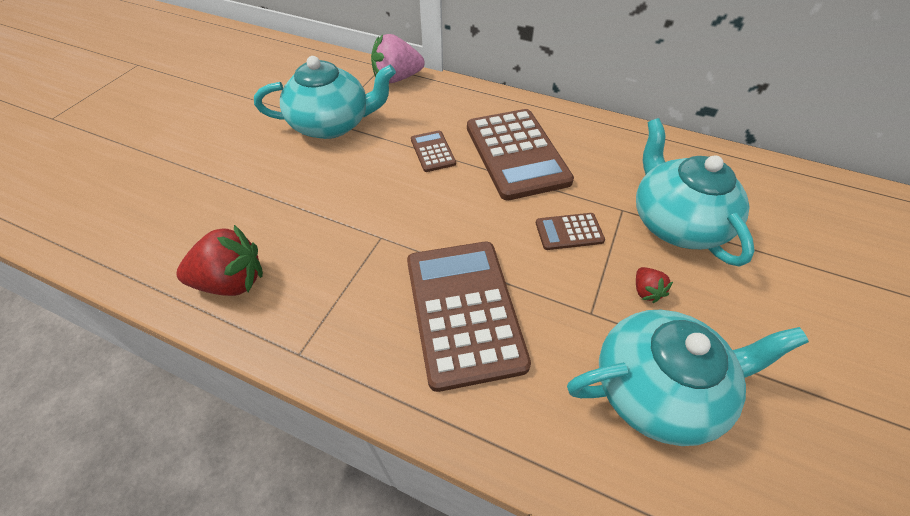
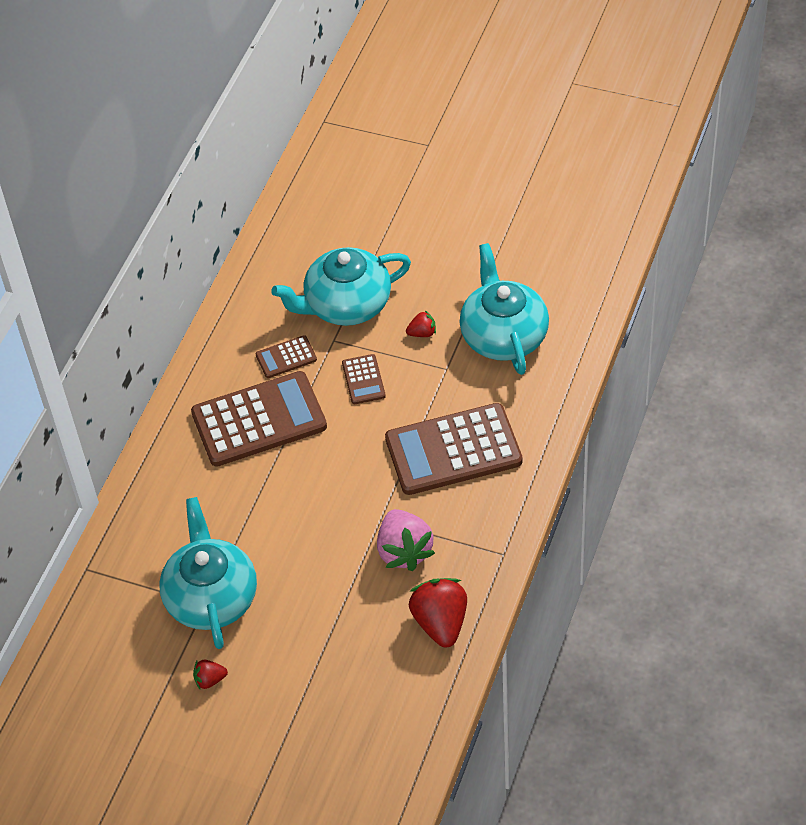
camera: 90 degrees left, 0 degrees up
(254, 123) = (210, 680): none -> red strawberry
(397, 78) = (116, 547): pink strawberry -> pink strawberry (404, 551)
(432, 151) = (258, 493): brown calculator -> brown calculator (286, 357)

